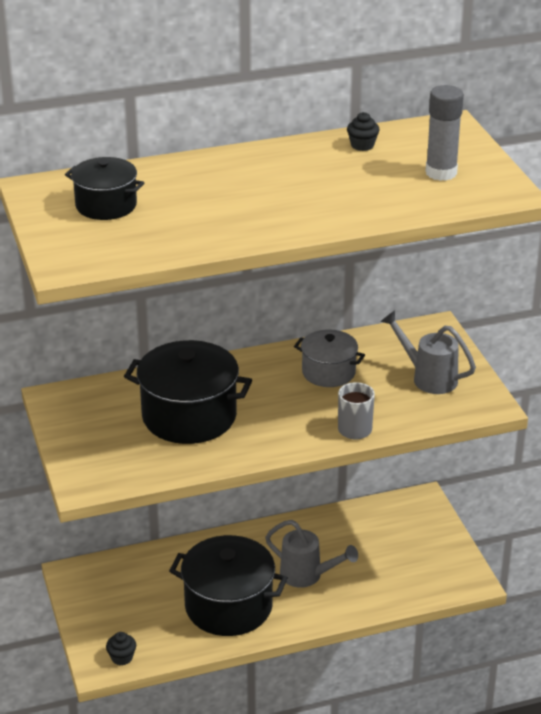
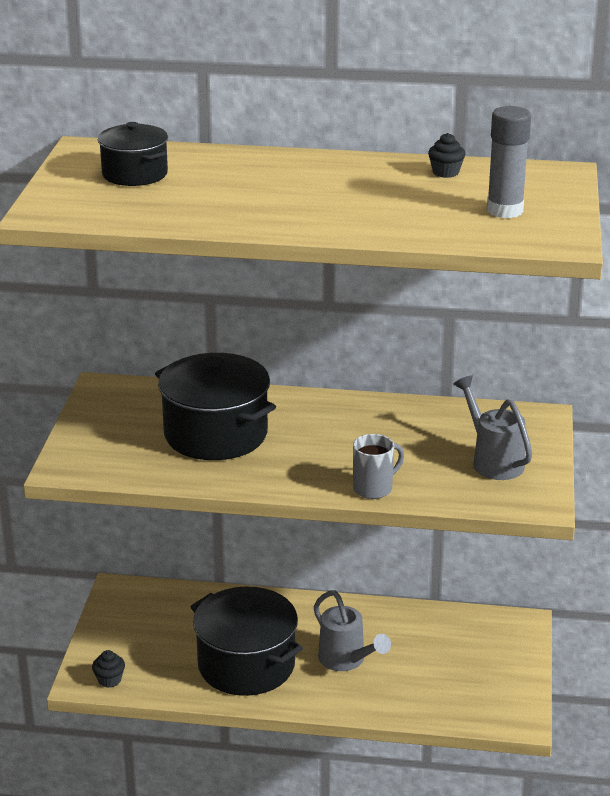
camera: 25 degrees right, 5 degrees down
(328, 372) = (390, 430): grey pot -> none

